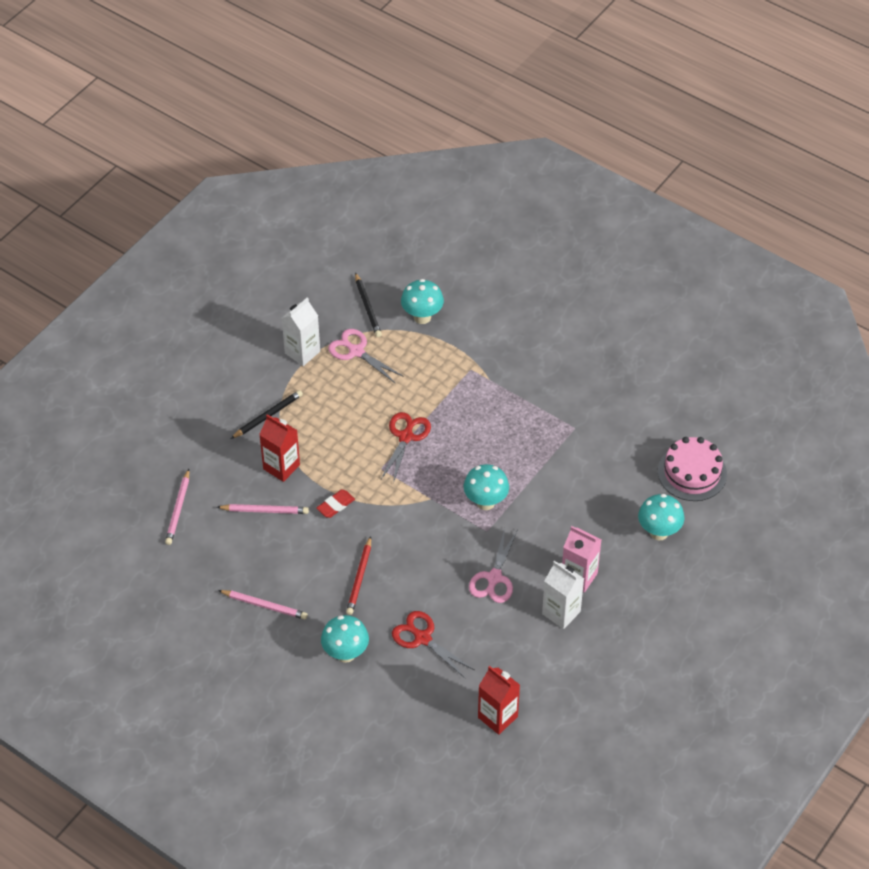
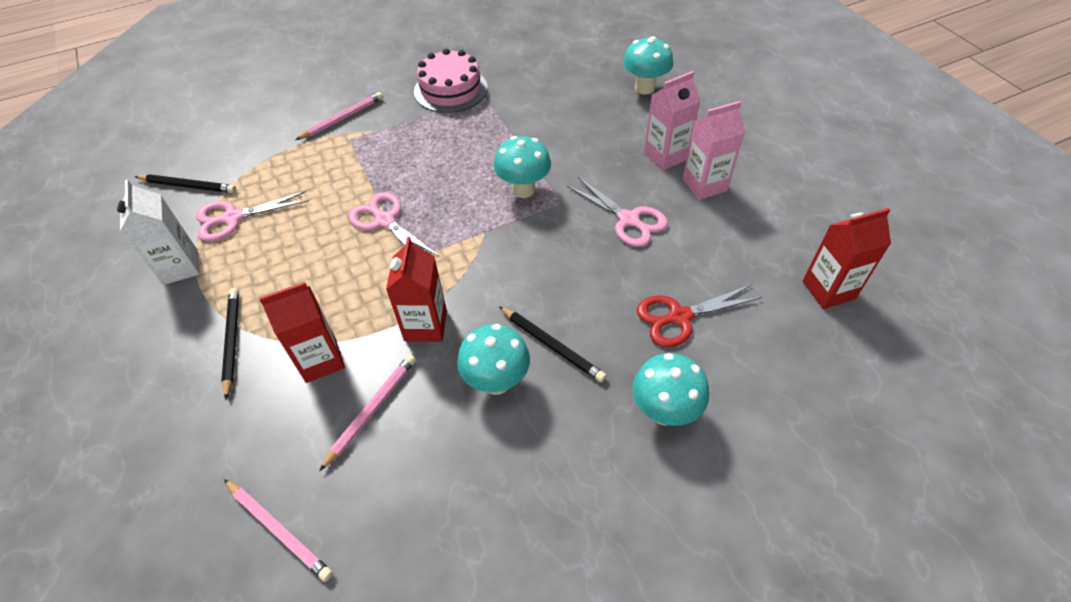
camera: 60 degrees left, 0 degrees up
(264, 605) = (529, 481): pink pencil -> pink pencil (342, 118)
(335, 505) = (425, 325): red eraser -> red carton
(359, 578) = (552, 345): red pencil -> black pencil
(406, 437) = (385, 221): red scissors -> pink scissors
(422, 317) = (249, 149): turquoise mushroom -> turquoise mushroom (496, 381)
(561, 613) = (704, 185): white carton -> pink carton
(692, 472) = (591, 48): pink cake -> pink cake (450, 89)

